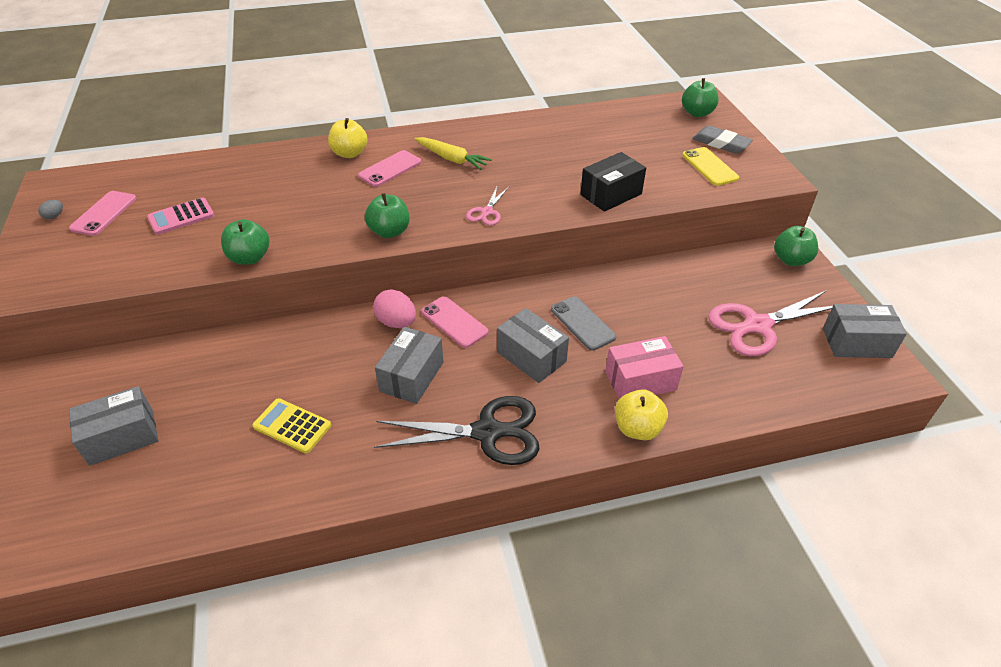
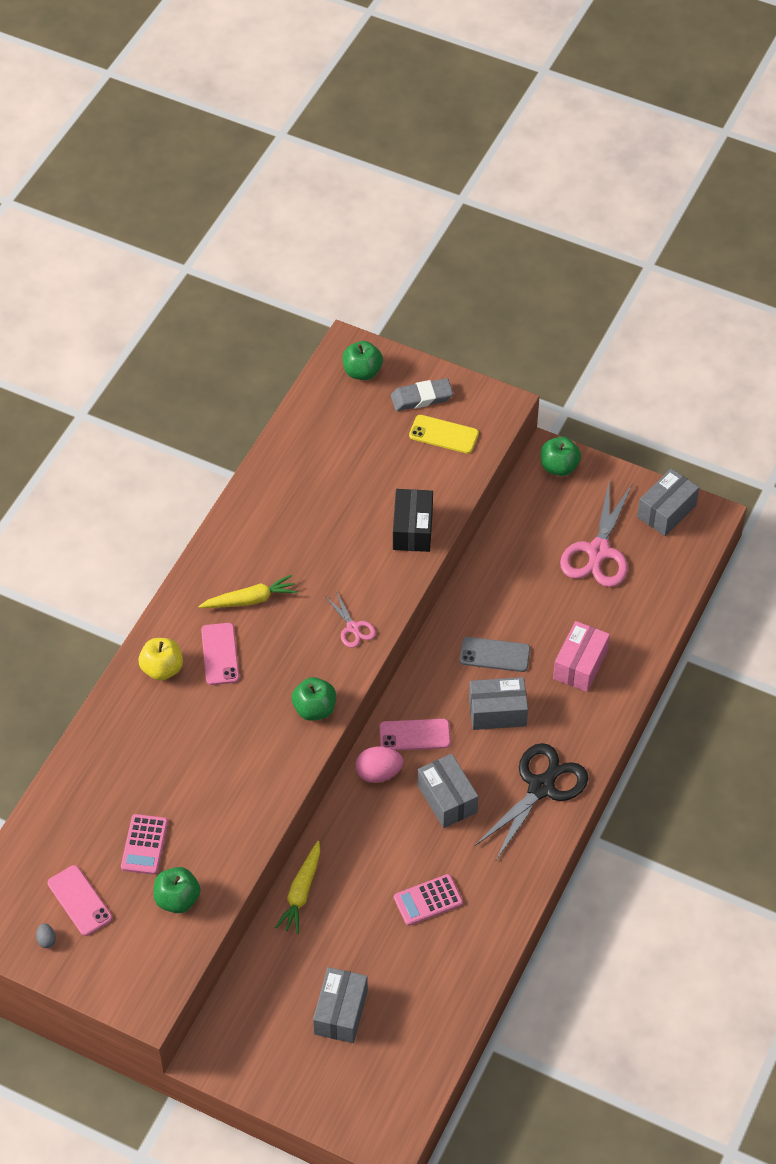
camera: 50 degrees left, 10 degrees up
(239, 343) = (301, 892): none -> yellow carrot
(250, 258) = (257, 822): green apple -> green apple (177, 899)
(292, 426) = (428, 900): yellow calculator -> pink calculator
(637, 428) = (616, 700): yellow apple -> none

